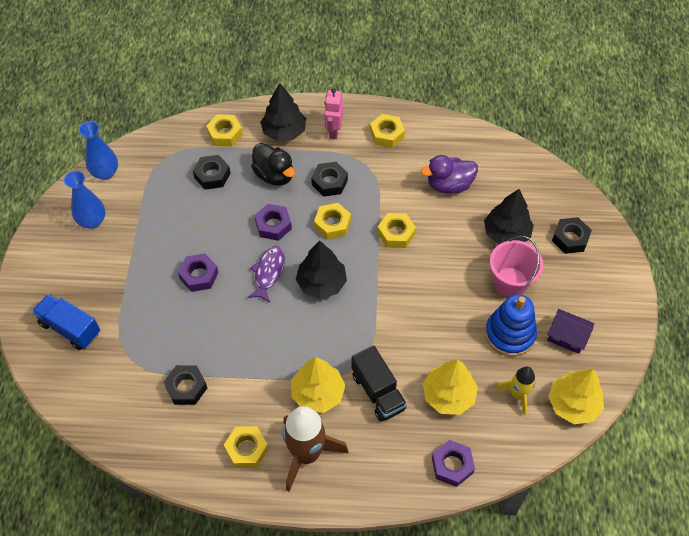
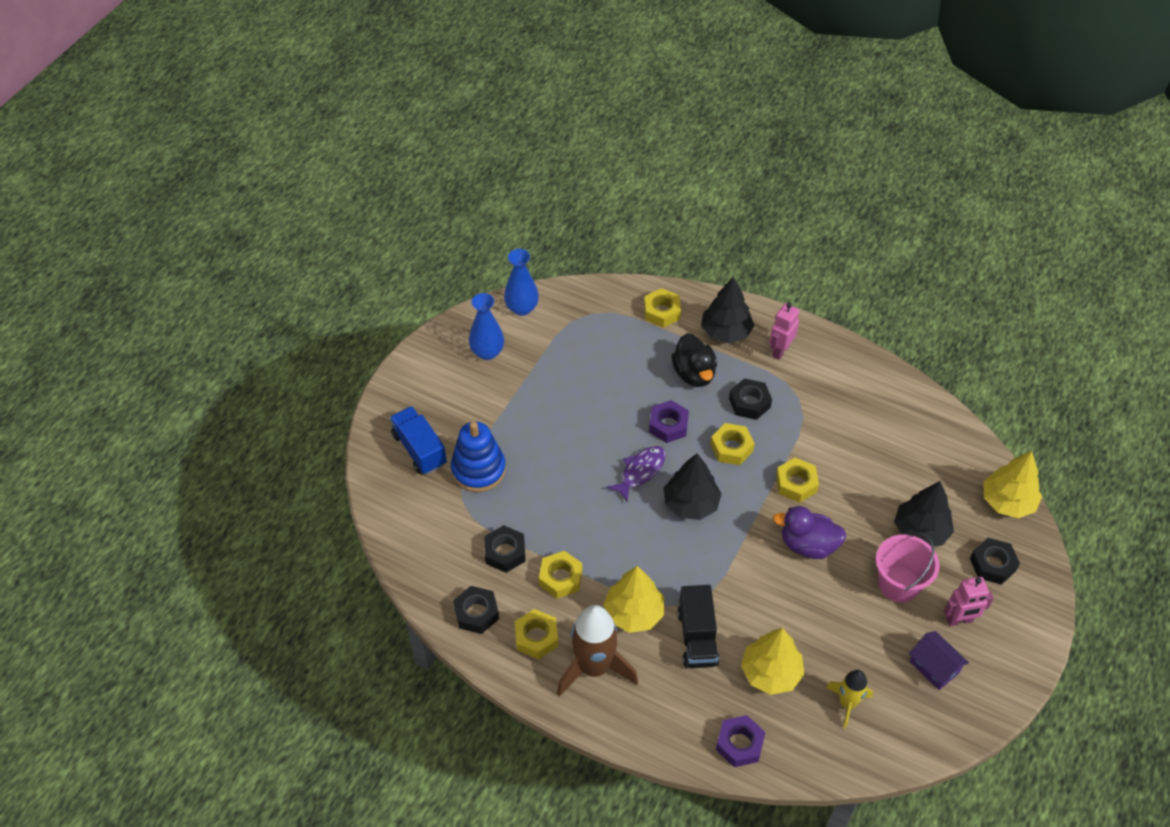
camera: 25 degrees right, 5 degrees down
(199, 275) = (568, 447): purple nut -> none
(212, 175) = (628, 350): black nut -> black nut (476, 613)
(386, 134) = (837, 375): yellow nut -> yellow nut (560, 578)
(449, 185) = (881, 454): purple duck -> purple duck (808, 545)
(509, 334) = (870, 638): blue stacking toy -> blue stacking toy (478, 470)
(567, 292) = (959, 620): none -> pink robot
(573, 404) = (904, 739): yellow tree -> yellow tree (1007, 502)

